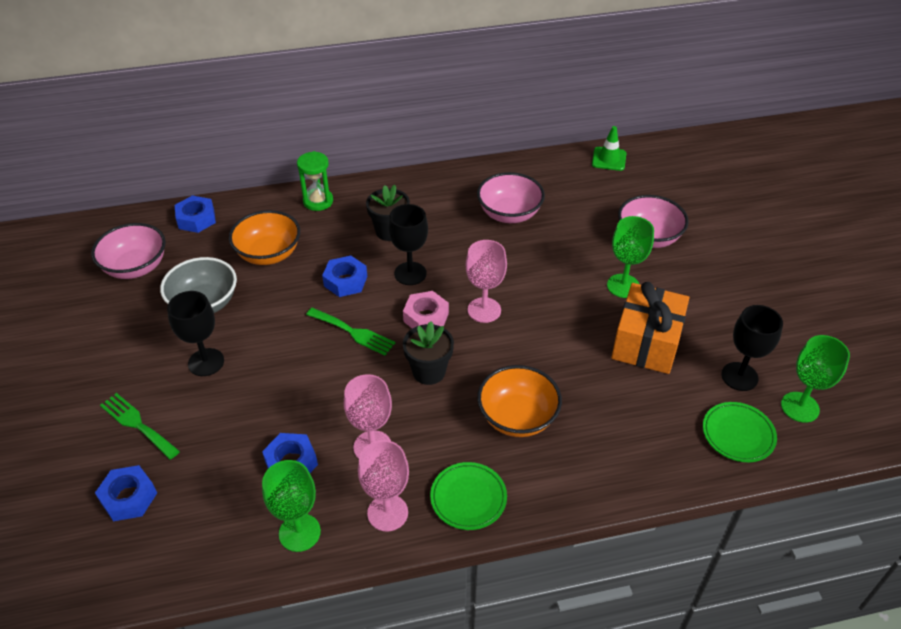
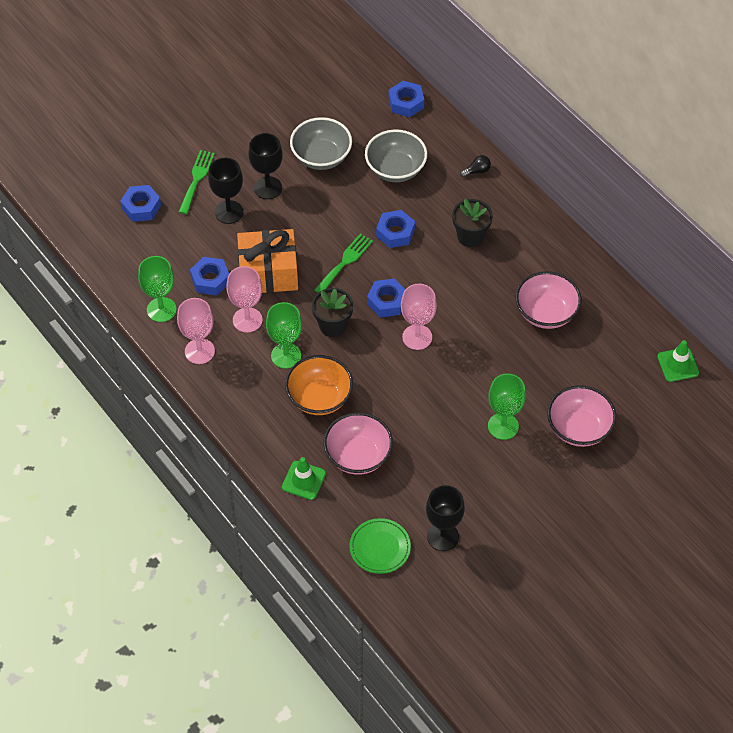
camera: 65 degrees right, 10 degrees up
(136, 267) = (332, 96): pink bowl -> pink bowl (358, 455)
(269, 254) = (395, 169): orange bowl -> grey bowl
(318, 201) = (477, 171): green hourglass -> black light bulb
(353, 332) = (345, 262): green fork -> green fork turned 150 degrees counterclockwise
(410, 273) = (429, 271): black goblet -> black goblet (229, 212)
(426, 317) = (387, 301): pink nut -> blue nut
(468, 498) = (234, 393): green plate -> none
(623, 472) = (303, 480): none -> green traffic cone
(646, 342) = (444, 461): orange gift -> orange gift (268, 273)
(800, 407) = (432, 586): green goblet -> green goblet (286, 355)

